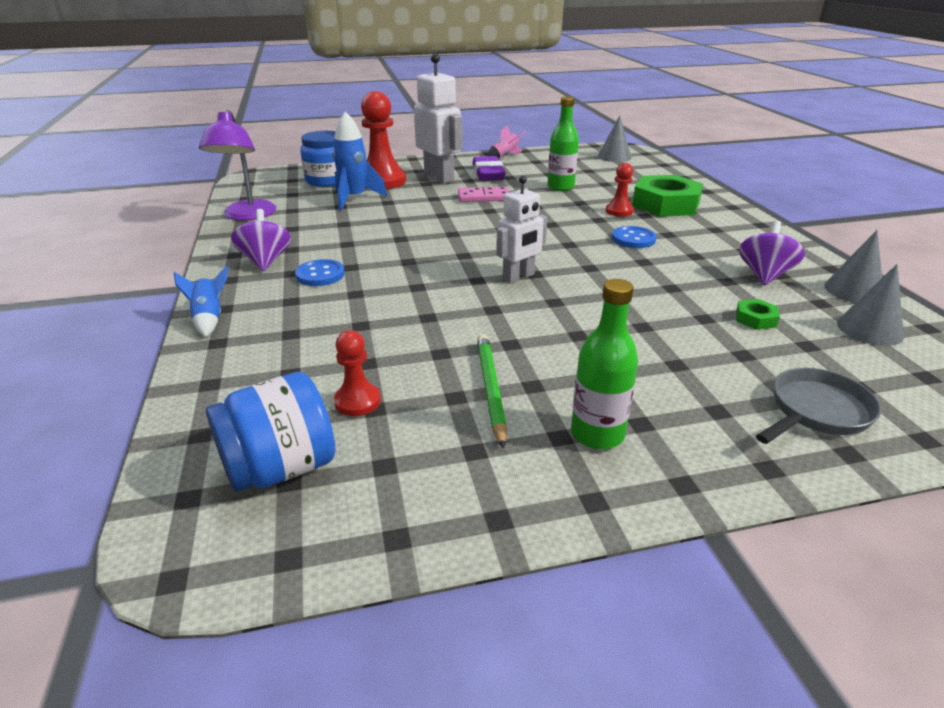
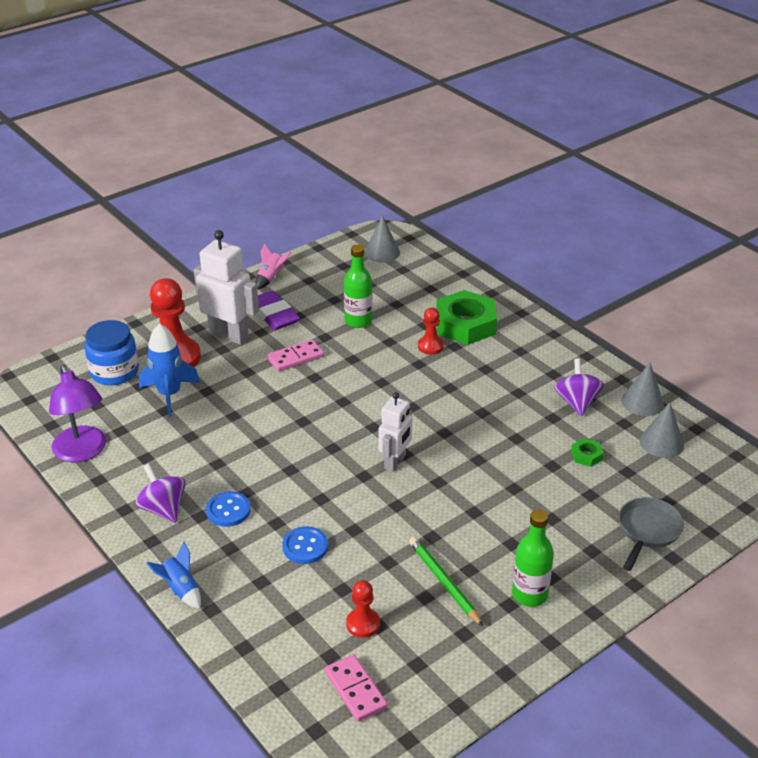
camera: 25 degrees left, 5 degrees up
(281, 468) = (355, 690): blue jar -> pink domino
(633, 239) = (461, 384): blue button -> blue button (305, 546)

